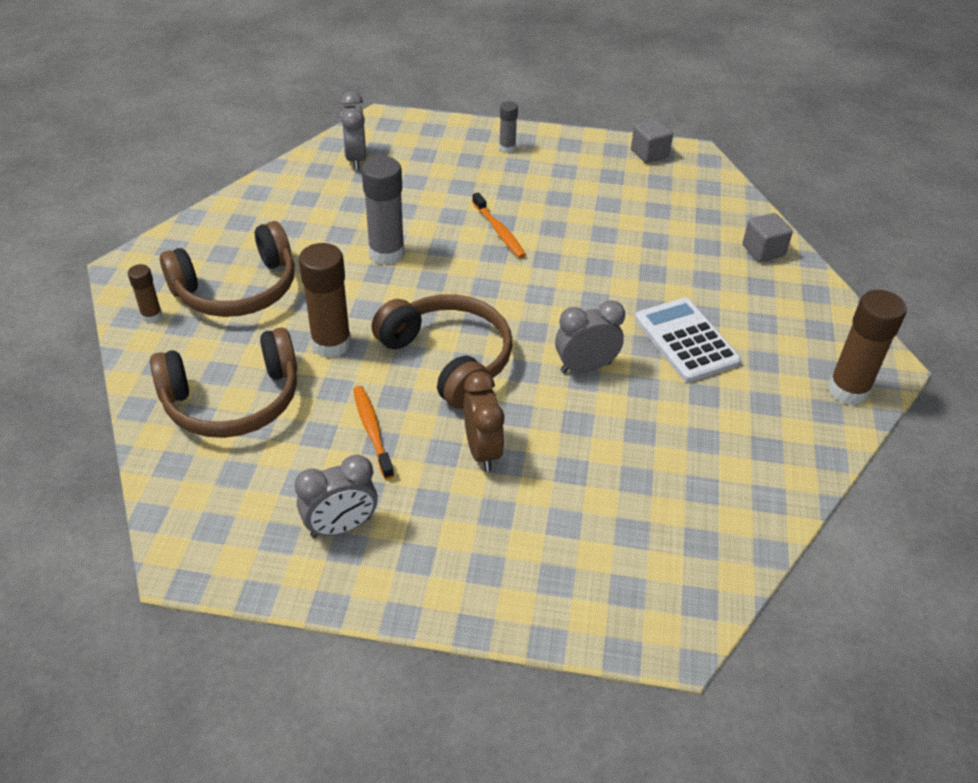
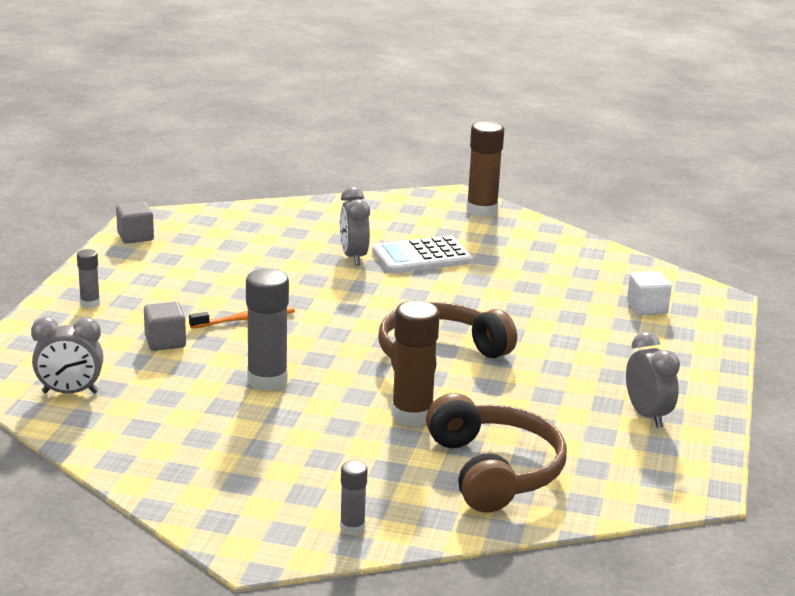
camera: 85 degrees left, 20 degrees down
(152, 316) = (352, 527): brown glue stick -> grey glue stick
(237, 289) = (313, 471): brown headphones -> none
(372, 431) = (533, 398): orange toothbrush -> none
(482, 451) = (554, 350): brown clock -> none
(585, 367) = (452, 299): grey clock -> grey clock (353, 257)
(616, 547) = (647, 308): none -> white cube
(763, 250) = (307, 212): grey cube -> grey cube (165, 342)

